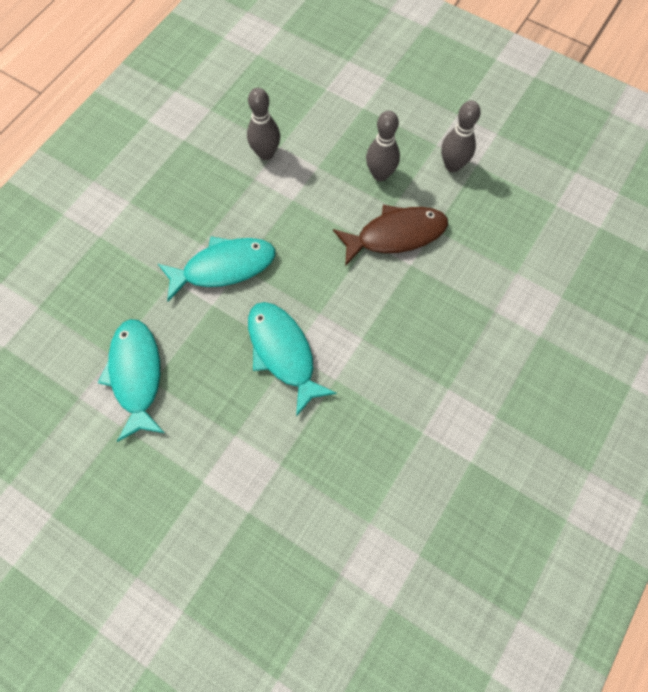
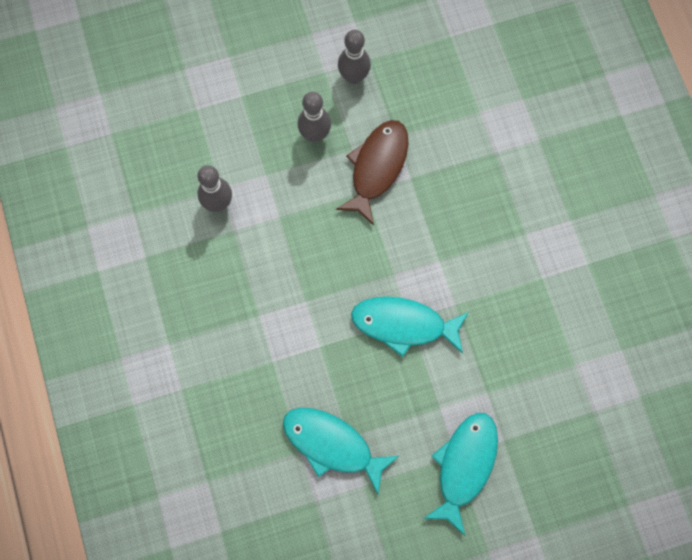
camera: 50 degrees left, 5 degrees up
(224, 267) = (295, 314): turquoise fish -> turquoise fish (464, 466)

